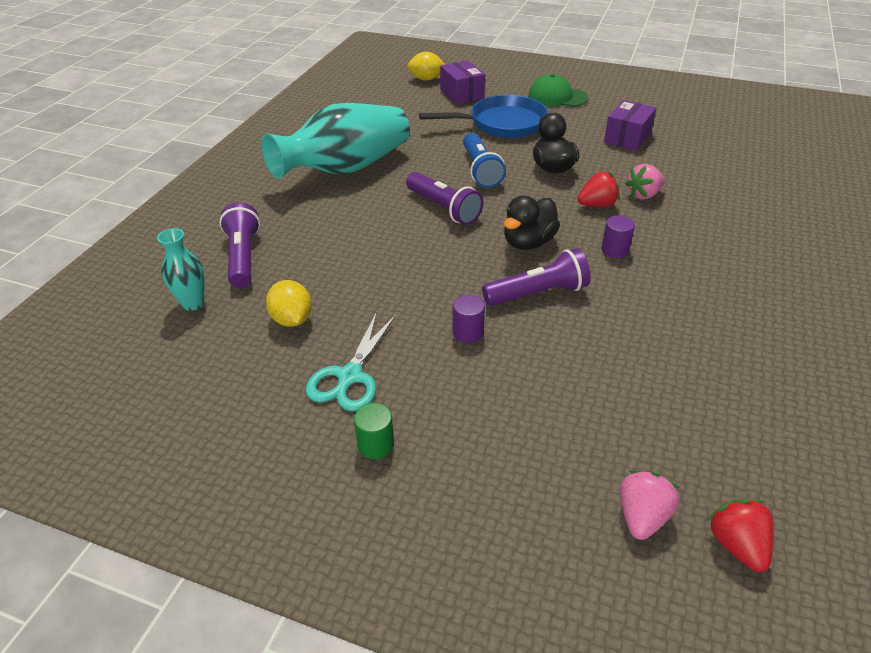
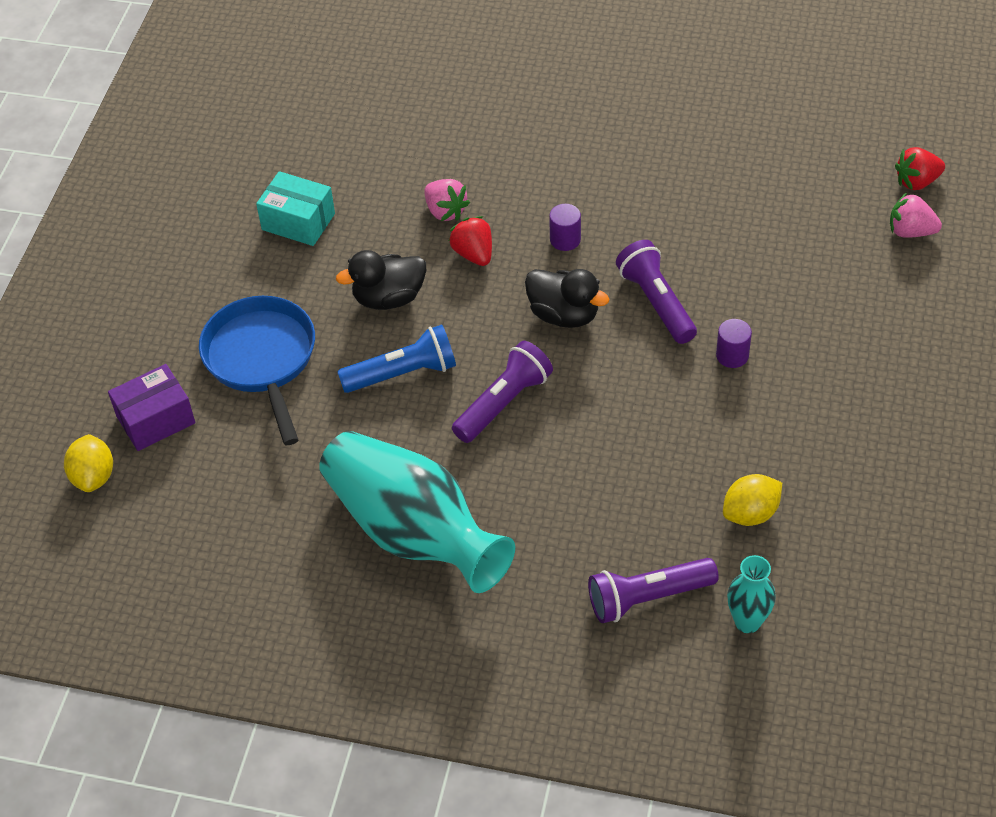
camera: 95 degrees left, 10 degrees up
(349, 377) = (821, 442): turquoise scissors -> none
(375, 444) = (896, 406): green cylinder -> none
(557, 97) = (168, 298): green cap -> none
(627, 138) = (298, 221): purple box -> turquoise box

